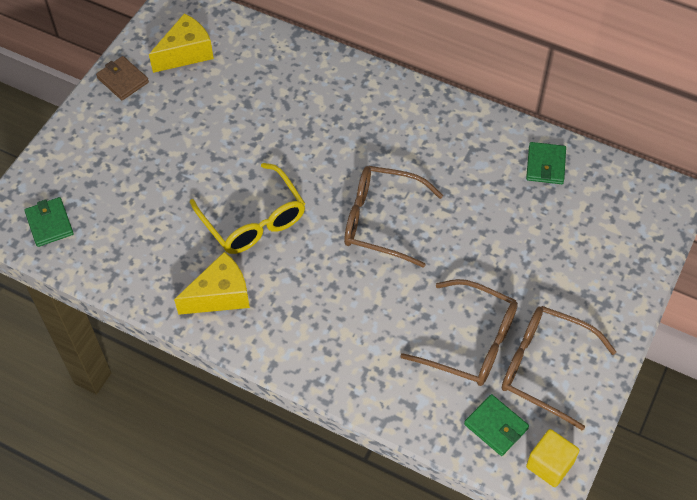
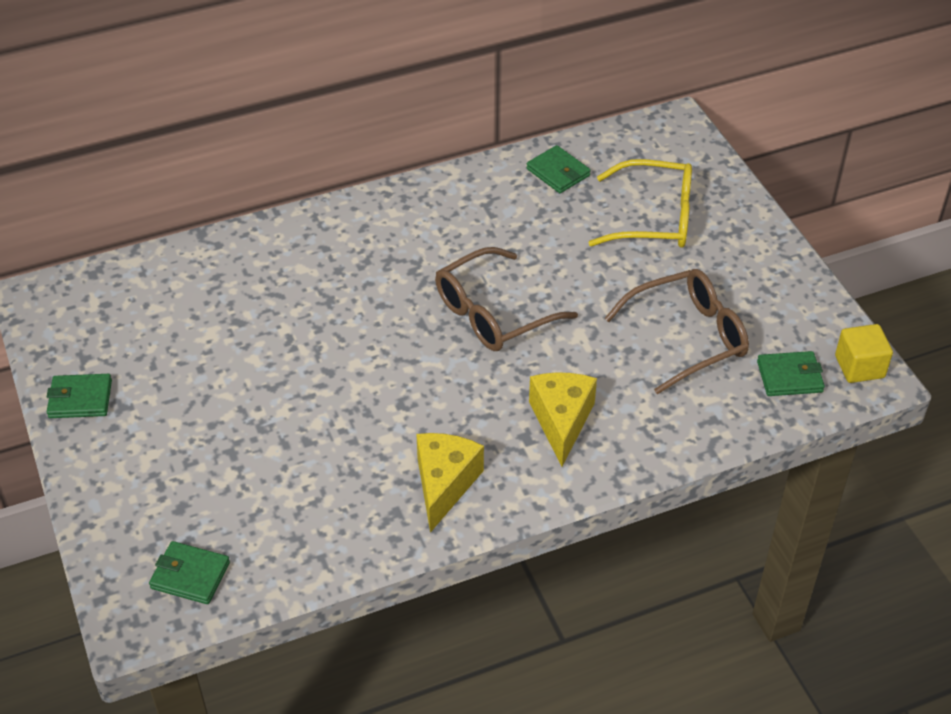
camera: 50 degrees left, 10 degrees down
(123, 80) = (80, 399): brown wallet -> green wallet
(186, 53) = (114, 328): yellow cheese -> yellow cheese (561, 421)
(253, 220) = (385, 404): yellow glasses -> yellow glasses (654, 218)
(544, 367) = (761, 307): brown glasses -> none

